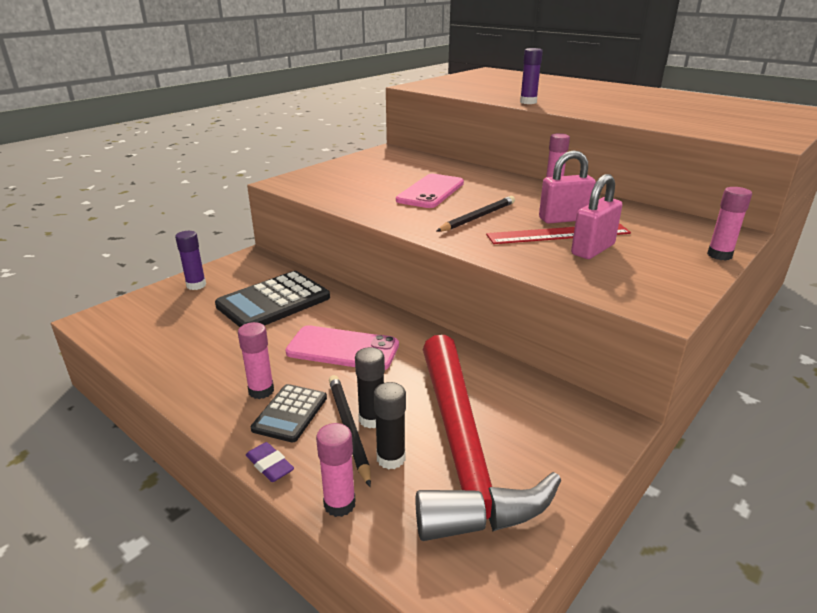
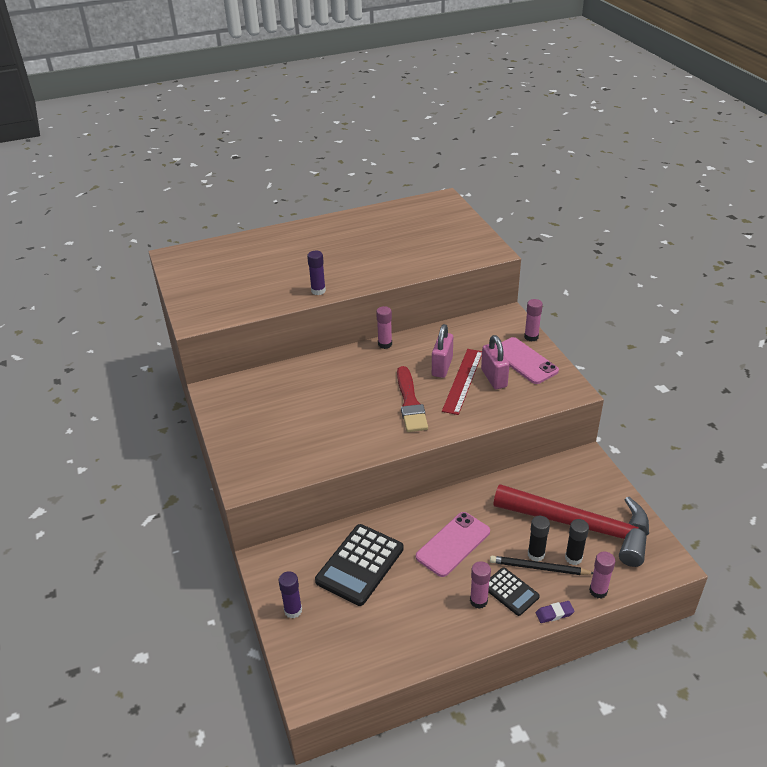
camera: 60 degrees left, 10 degrees up
(273, 302) = (360, 565): black calculator -> black calculator turned 45 degrees clockwise
(430, 192) = (342, 406): pink phone -> pink phone (524, 361)
(478, 217) = (410, 403): black pencil -> red brush

